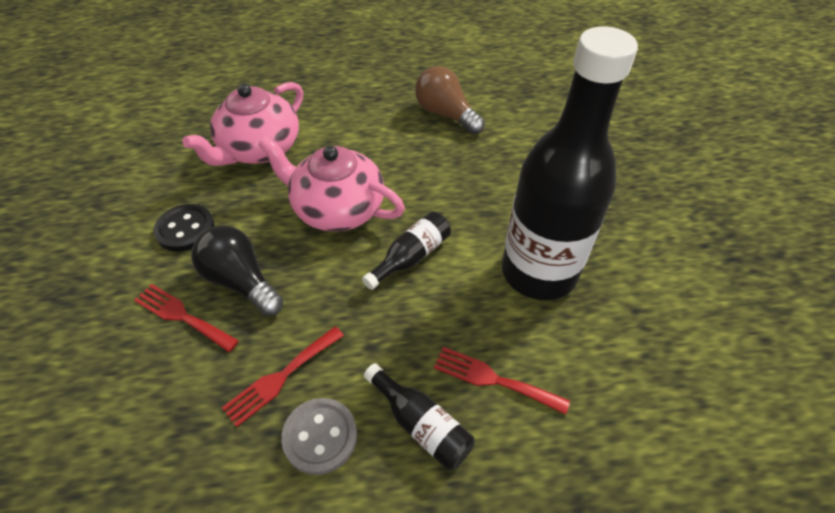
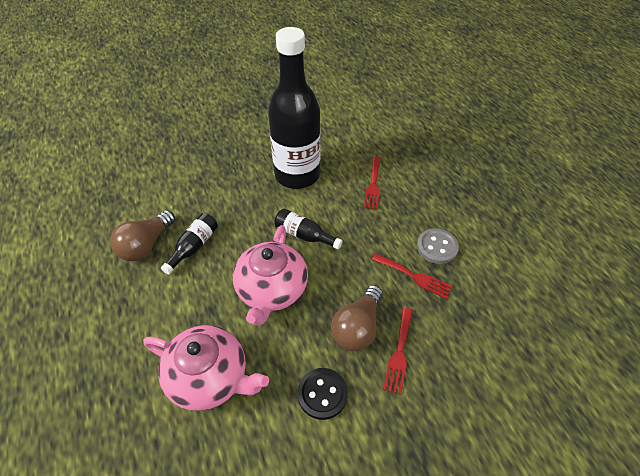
camera: 105 degrees left, 0 degrees up
(241, 281) = (357, 327): black light bulb -> brown light bulb
(421, 424) = (410, 208): black bottle -> black bottle (194, 247)

